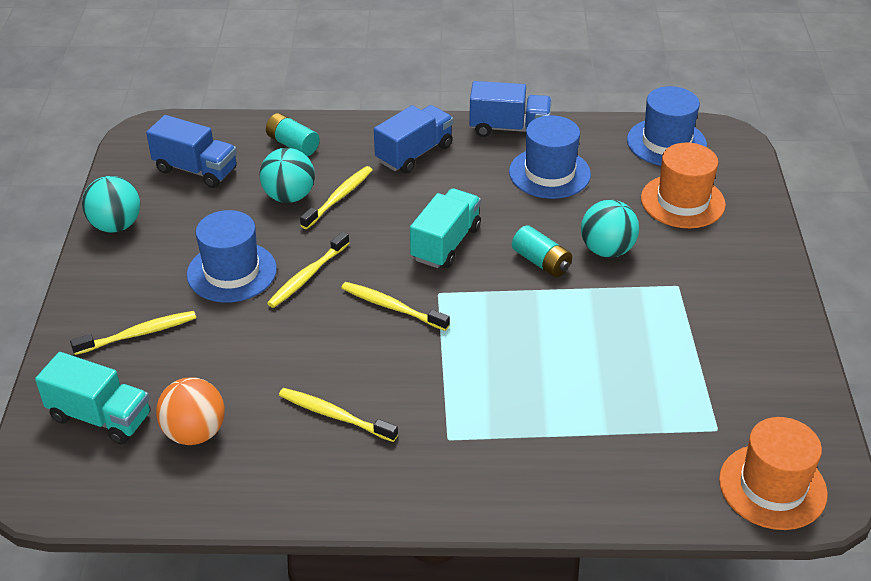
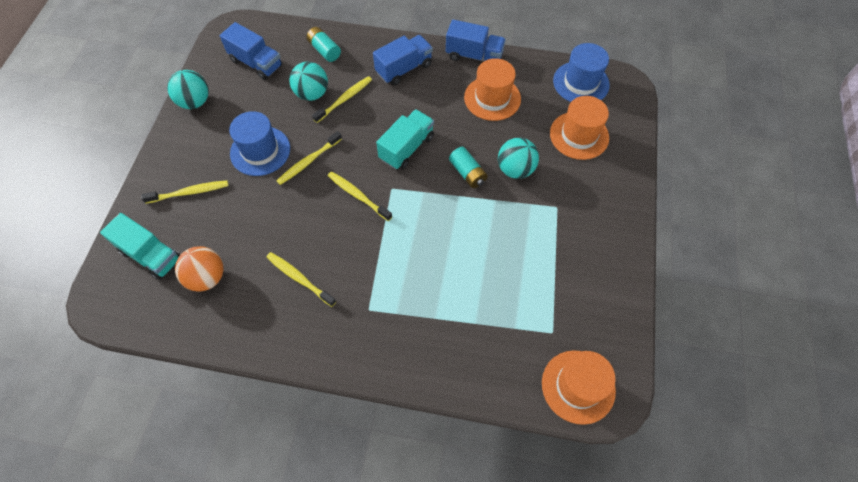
camera: 10 degrees right, 20 degrees up
(549, 173) = (492, 98): blue hat -> orange hat

